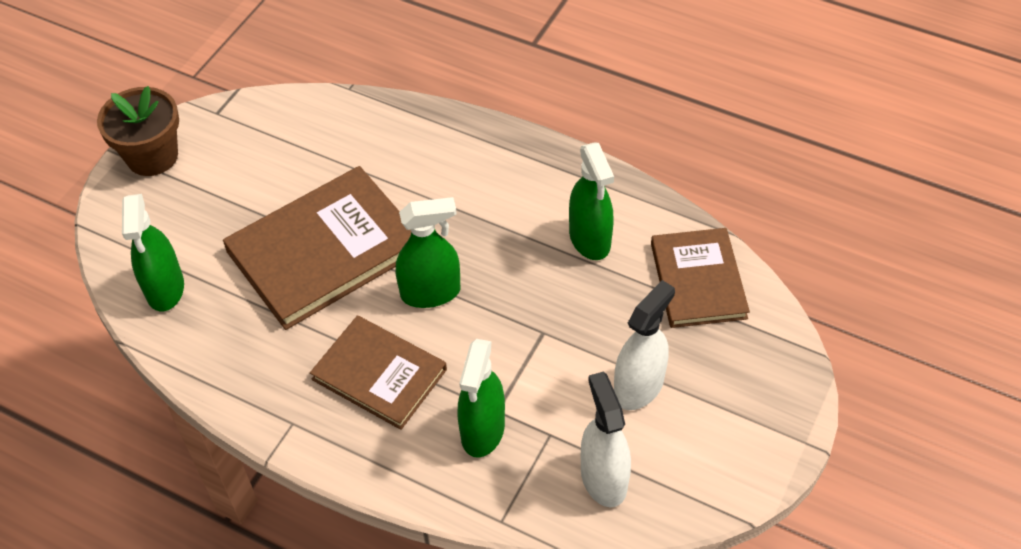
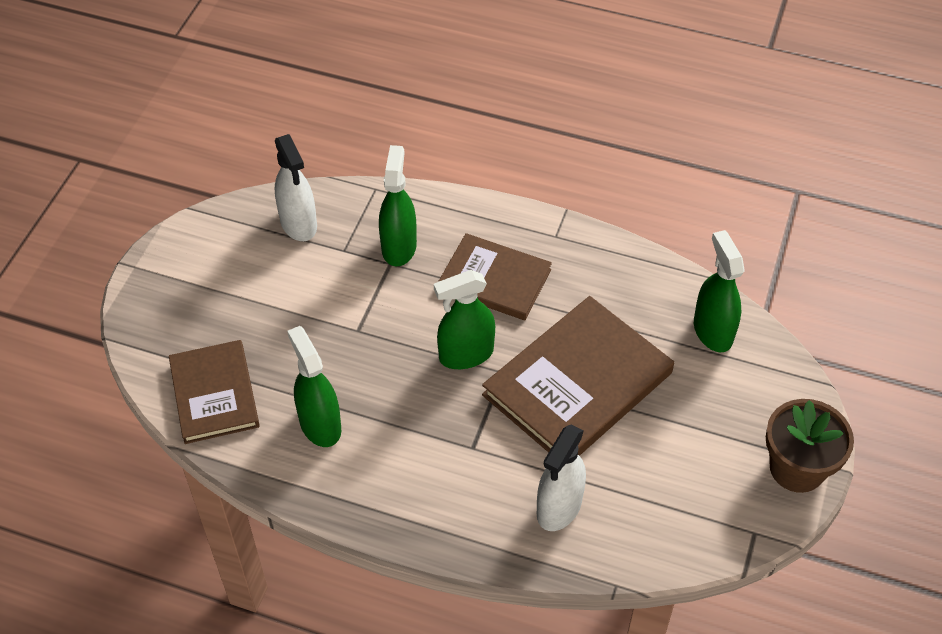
camera: 170 degrees right, 0 degrees up
(638, 387) = (271, 293): white spray bottle -> white spray bottle (559, 507)

